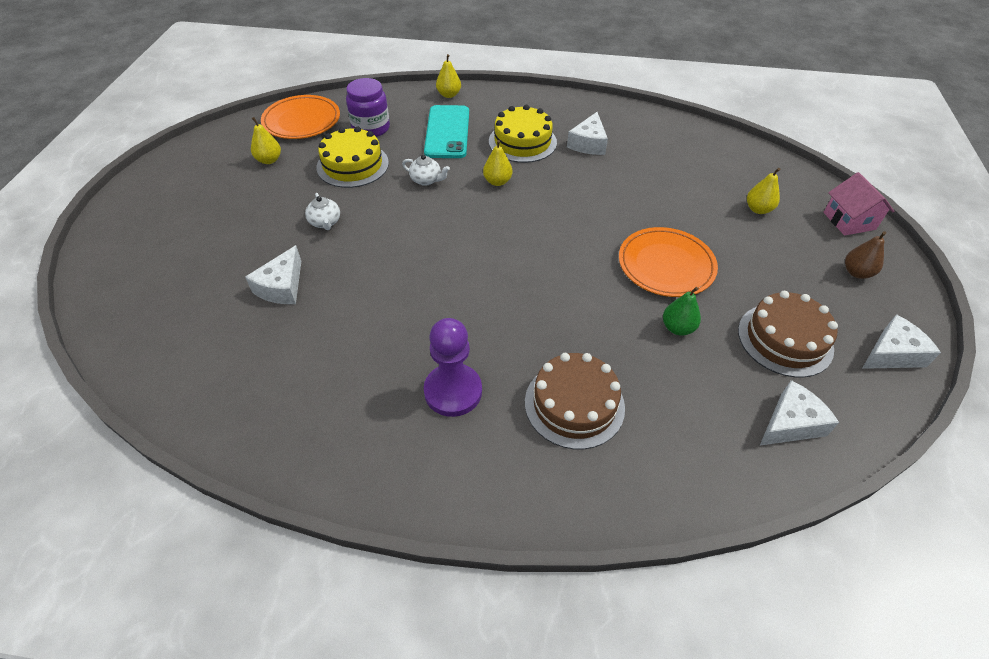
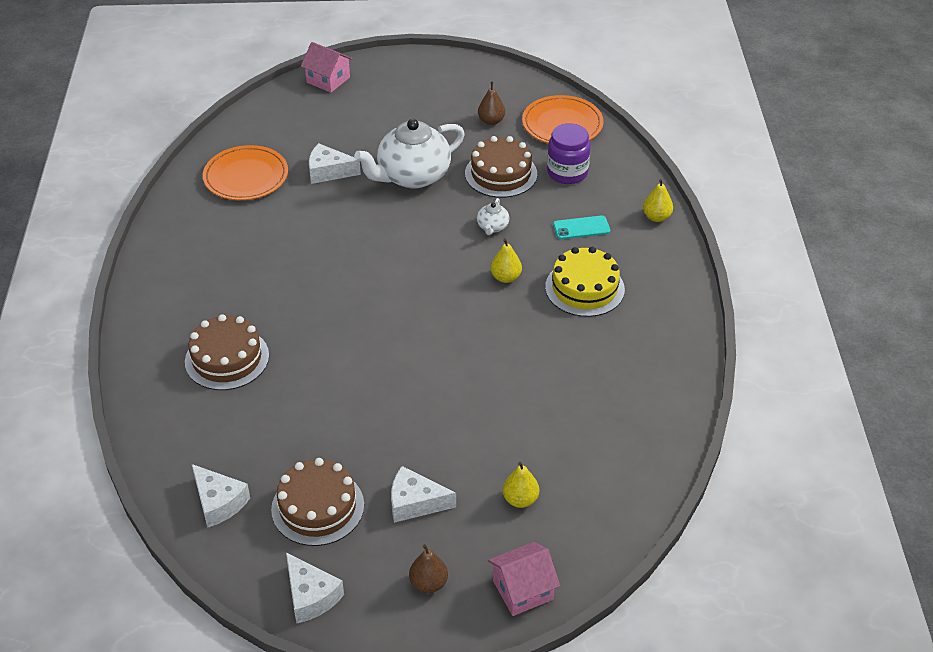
camera: 80 degrees right, 5 degrees down
(104, 271) = (328, 80): none -> pink house
(269, 160) = (491, 121): yellow pear -> brown pear
(325, 222) = (412, 176): white teapot -> white teapot, size x2.35
(352, 165) = (501, 174): yellow cake -> brown cake
(447, 132) = (581, 228): turquoise phone -> turquoise phone, size x0.56
(453, 391) = (233, 287): purple pawn -> none
(588, 143) = (601, 343): white cheese -> white cheese (415, 503)
(666, 265) = (405, 415): orange plate -> orange plate (246, 177)
(677, 328) = (320, 424): green pear -> none

